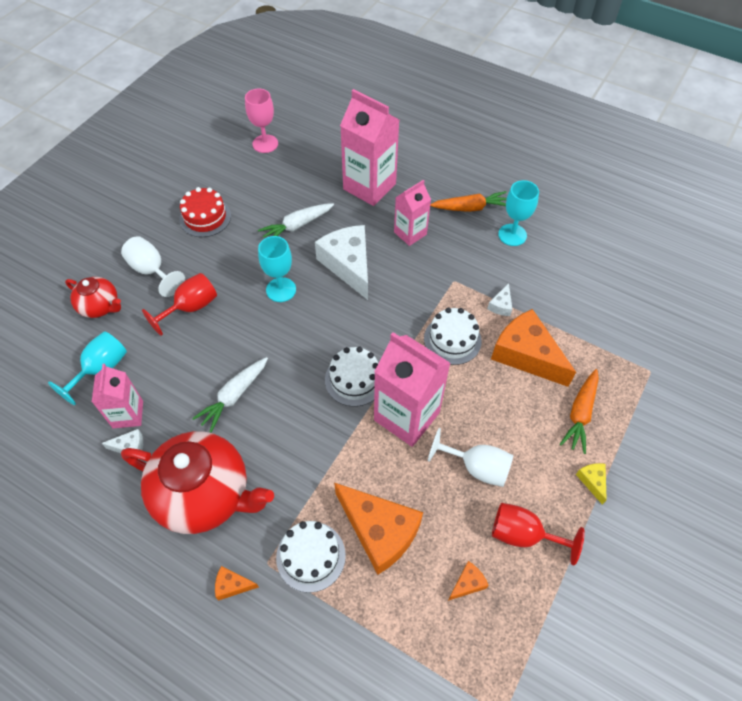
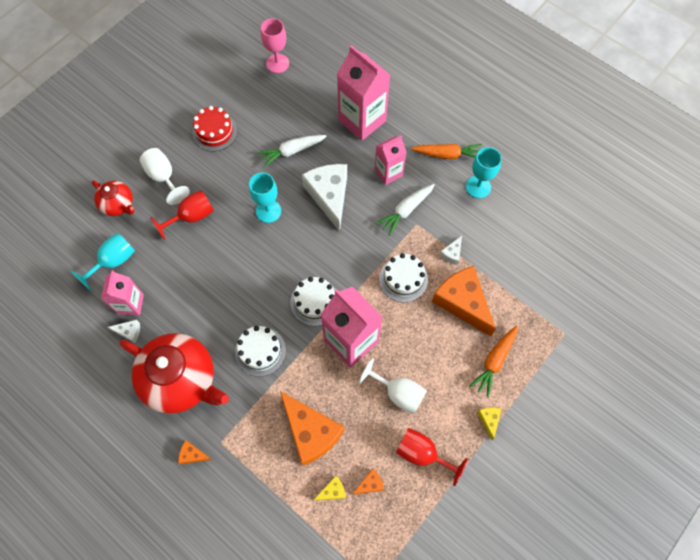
camera: 10 degrees right, 10 degrees up
(234, 396) = (215, 301): white carrot -> white carrot (406, 211)
(311, 556) = (255, 442): white cake -> white cake (260, 351)
(422, 600) = (332, 491): none -> yellow cheese

